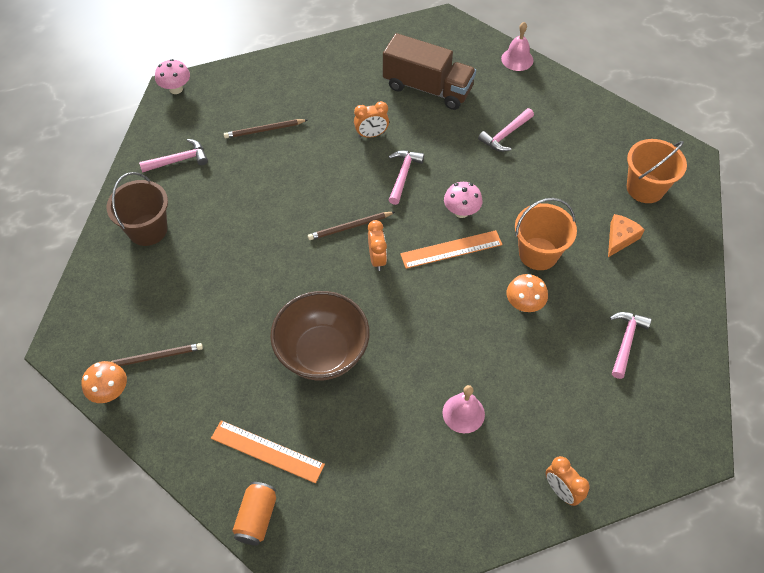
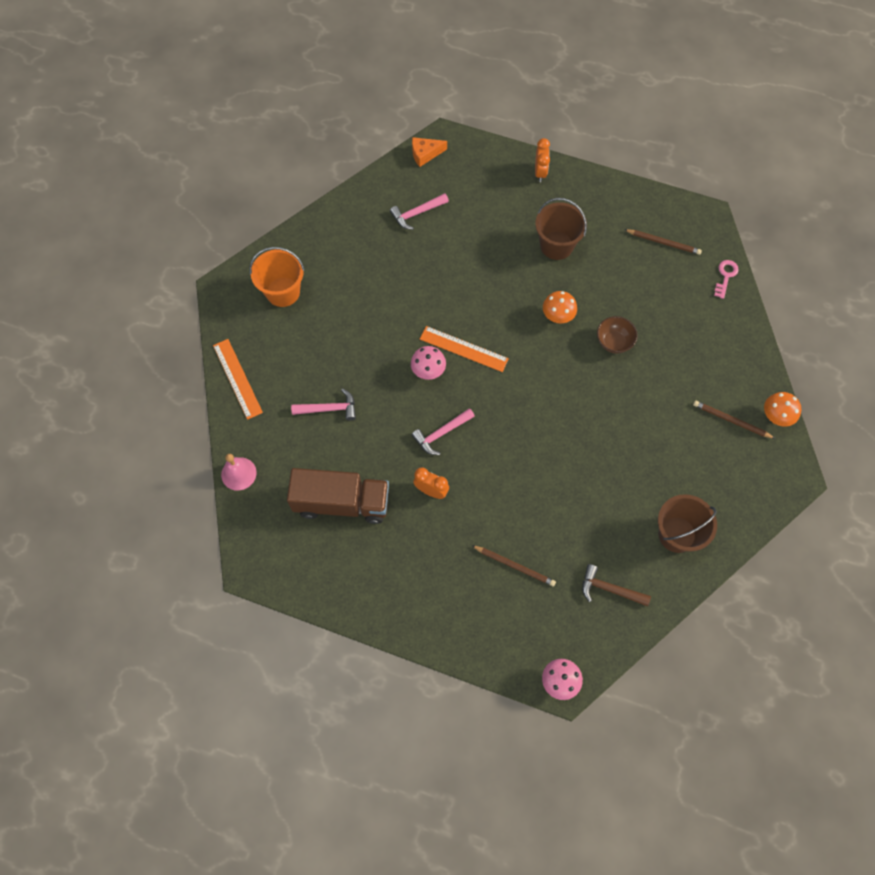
camera: 140 degrees left, 10 degrees up
(178, 160) = (609, 589): pink hammer -> brown hammer
(257, 518) = (725, 276): orange can -> pink key
(267, 451) = (694, 307): orange ruler -> orange ruler (237, 378)
(322, 352) = (614, 342): brown bowl -> brown bowl, size x0.51
(350, 227) = (519, 419): brown pencil -> brown pencil (663, 242)
(377, 259) = (521, 380): orange clock -> none
(427, 88) = (342, 502): brown truck -> brown truck turned 120 degrees clockwise
(463, 413) = (556, 245): pink bell -> brown bucket
(524, 305) = (454, 278): orange mushroom -> orange mushroom (557, 316)
(538, 253) = (408, 302): orange bucket -> none
(620, 238) = (343, 272): orange cheese -> orange cheese (425, 154)

